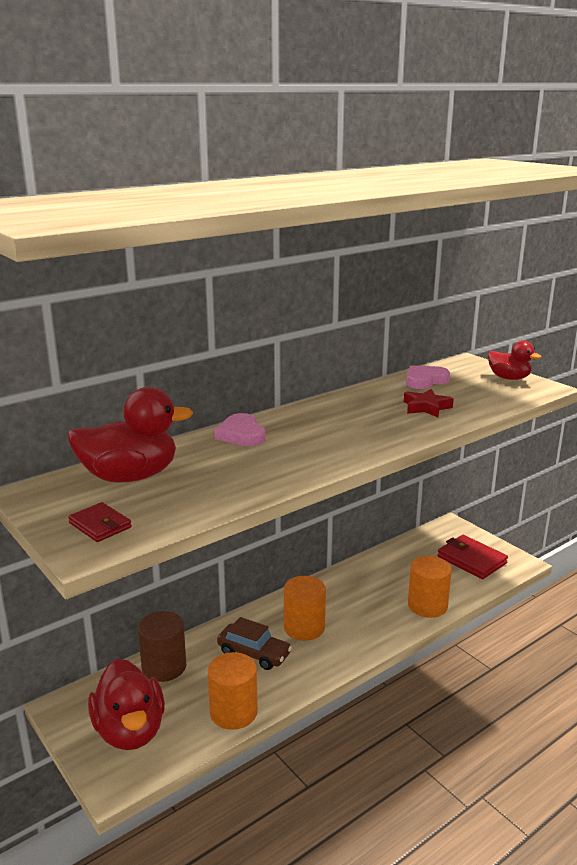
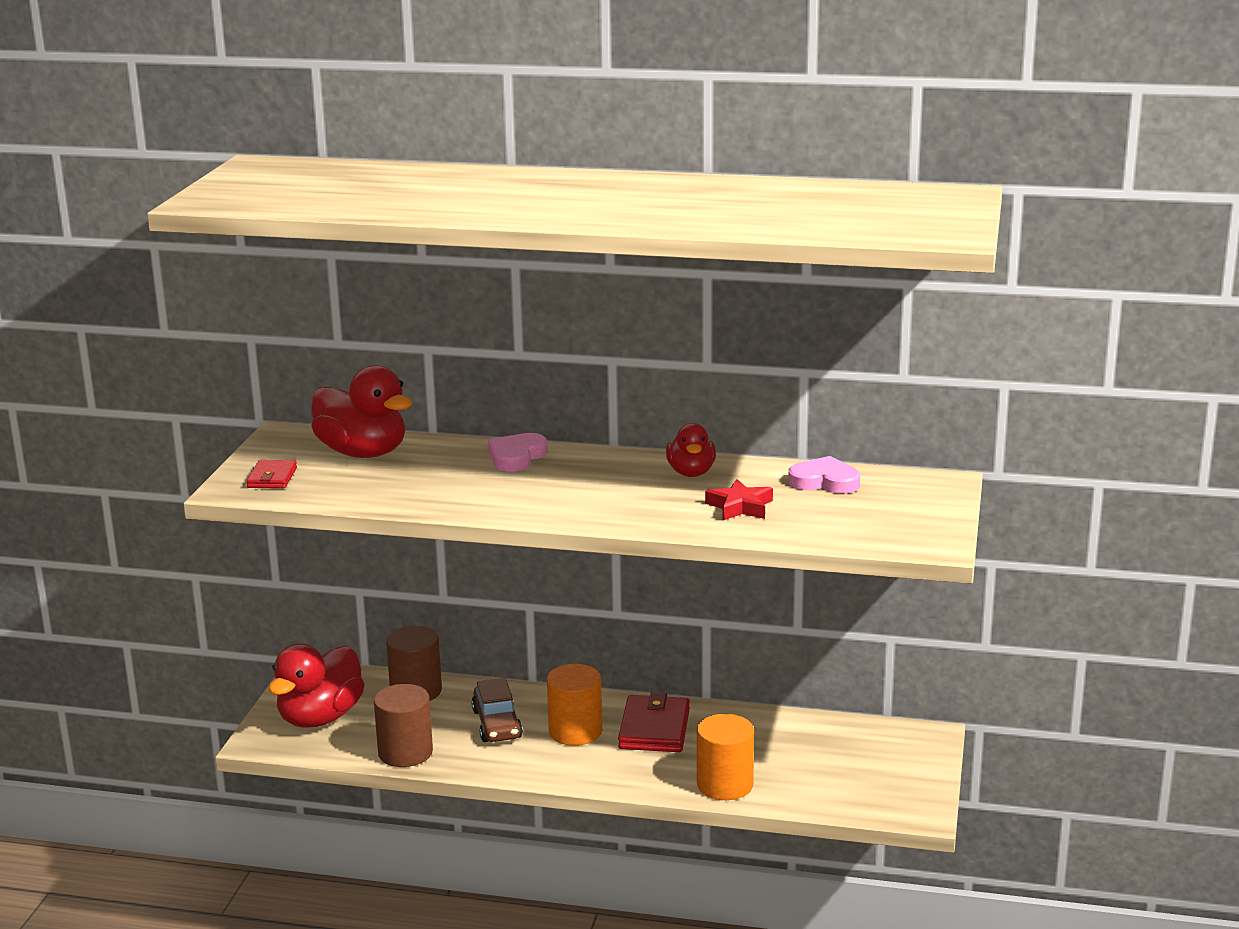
camera: 50 degrees right, 0 degrees up
(233, 712) = (405, 752): orange cylinder -> brown cylinder
(471, 560) = (869, 778): red wallet -> red wallet (654, 729)
(509, 378) = (927, 519): red duck -> red duck (691, 473)

